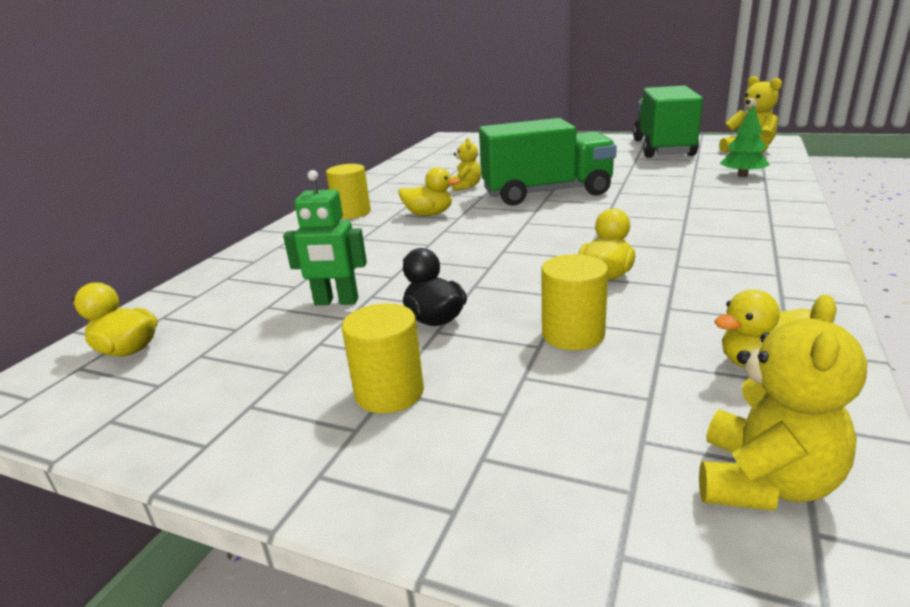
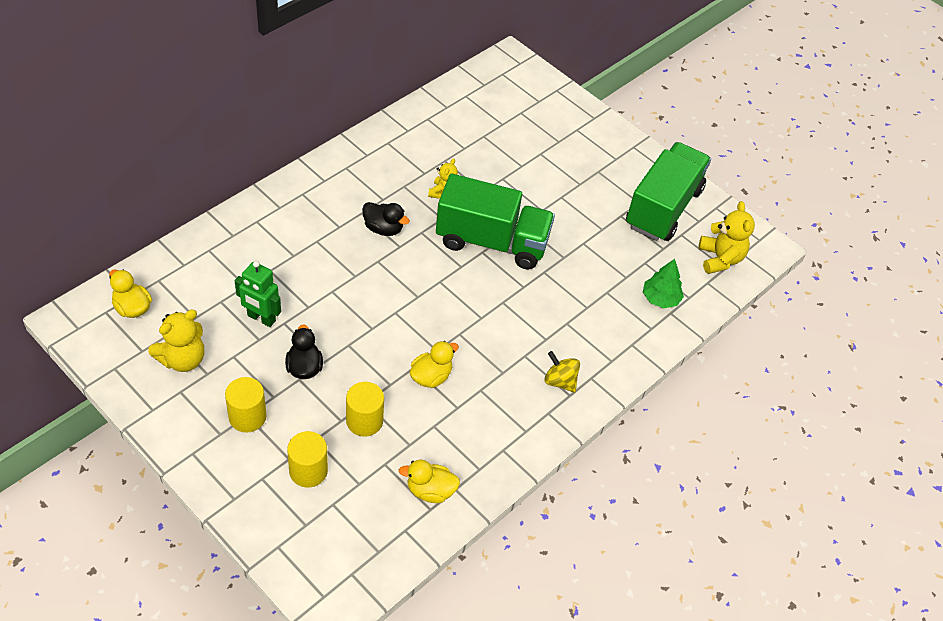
camera: 15 degrees right, 25 degrees up
(352, 213) = (331, 193): yellow cylinder -> yellow cylinder (308, 471)
(429, 214) = (383, 229): yellow duck -> black duck
(747, 235) = (560, 381): none -> yellow spinning top
(764, 482) = (357, 547): yellow teddy bear -> yellow teddy bear (182, 359)

